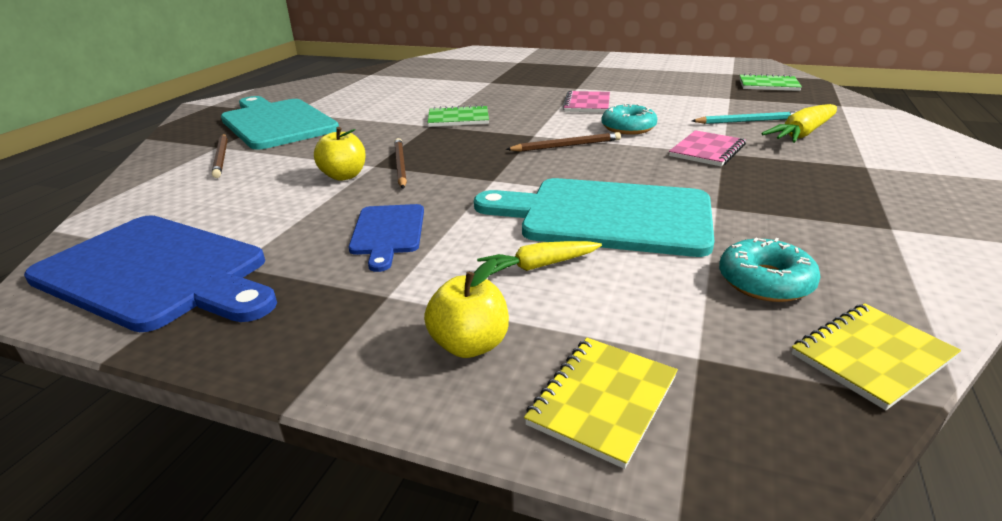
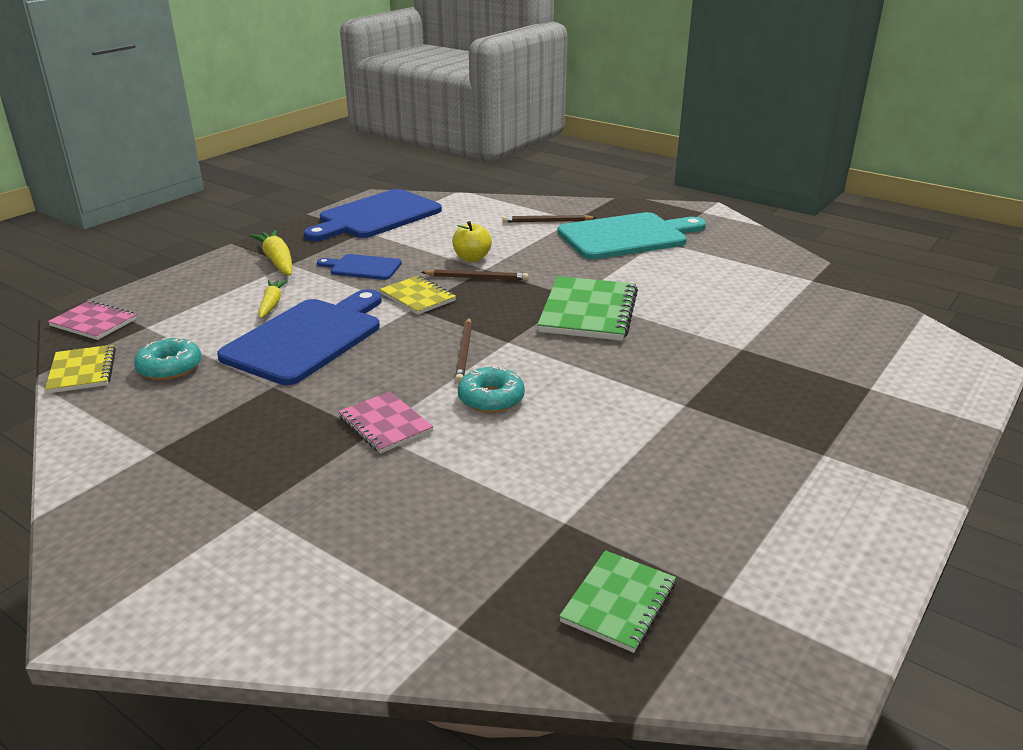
camera: 105 degrees right, 0 degrees up
(458, 119) = (588, 312): green notebook -> green notebook, size x1.68
(469, 345) = (225, 278): yellow apple -> none
(587, 104) = (600, 394): pink notebook -> pink notebook (94, 322)
(602, 401) = (153, 299): yellow notebook -> yellow notebook (418, 297)
(607, 216) = (307, 338): turquoise cutting board -> blue cutting board
(747, 121) = (453, 492): turquoise pencil -> none
(802, 134) = (377, 515): yellow carrot -> yellow carrot (277, 261)

